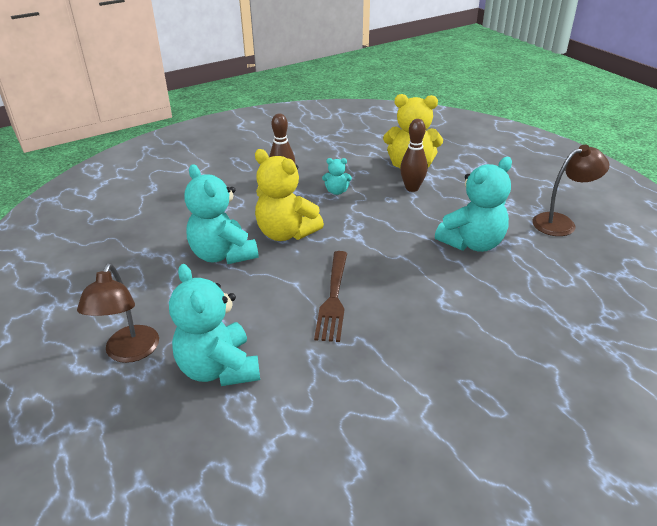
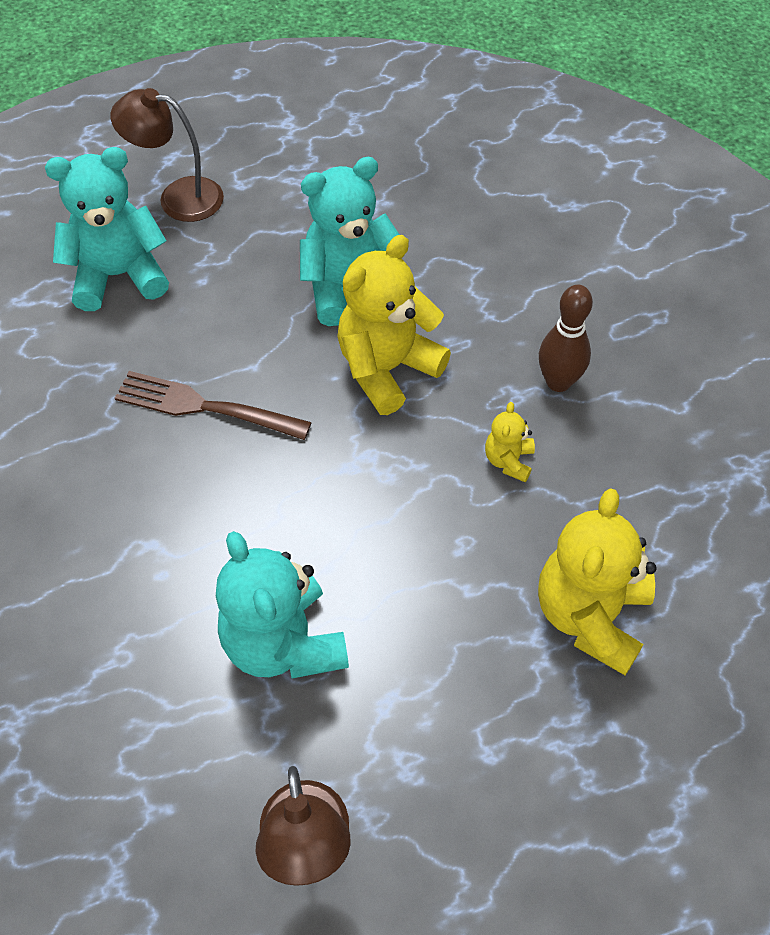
camera: 100 degrees right, 20 degrees up
(336, 191) = (508, 461): turquoise teddy bear -> yellow teddy bear
(412, 188) = (499, 594): brown bowling pin -> none

